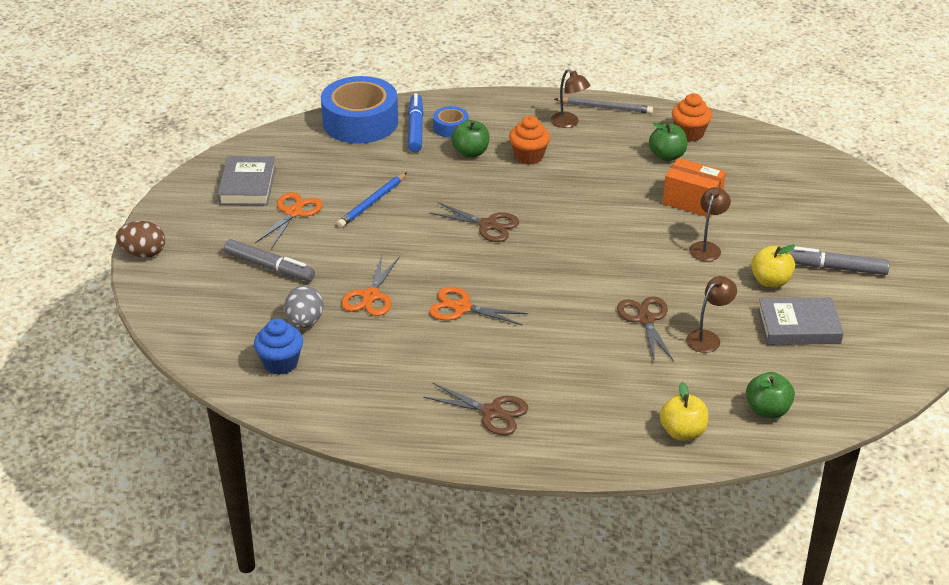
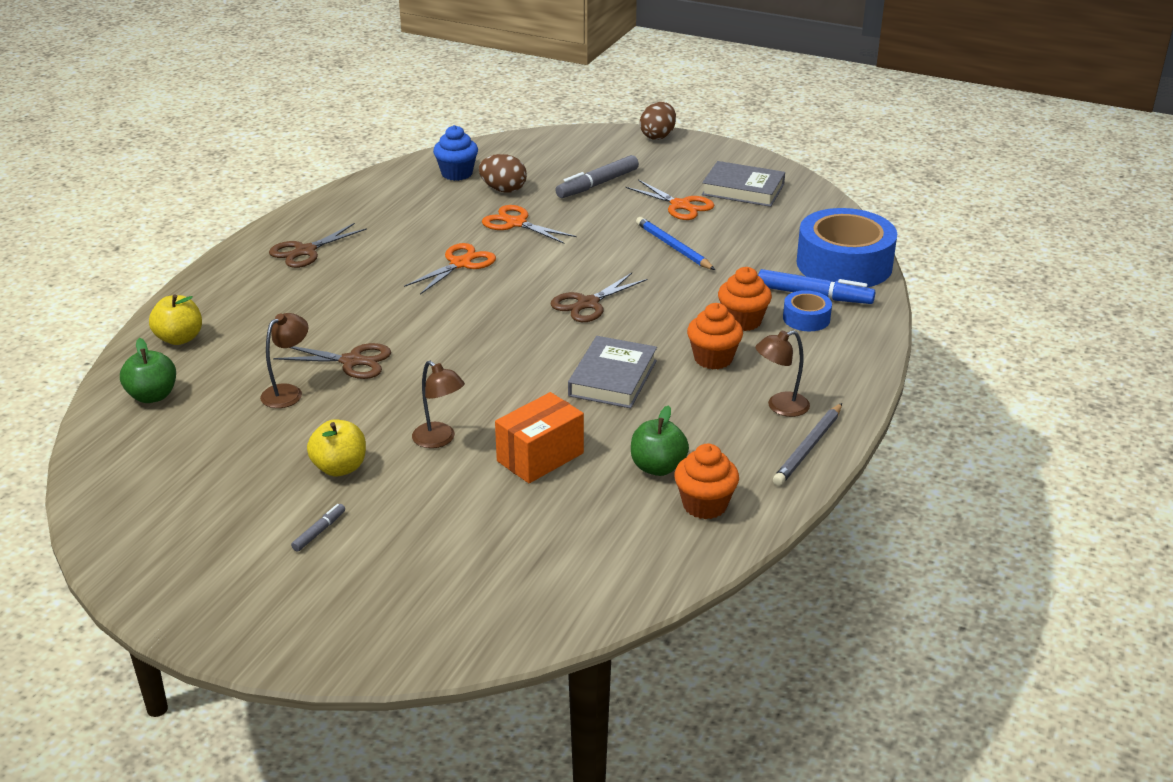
camera: 110 degrees right, 5 degrees down
(305, 322) = (503, 190): grey egg -> brown egg
(470, 152) = (742, 321): green apple -> orange cupcake
(708, 338) = (288, 392): brown lamp -> brown lamp turned 120 degrees counterclockwise
(798, 326) = (247, 461): grey book -> grey book (612, 378)
(835, 268) = (319, 531): grey marker -> grey marker, size x0.49

